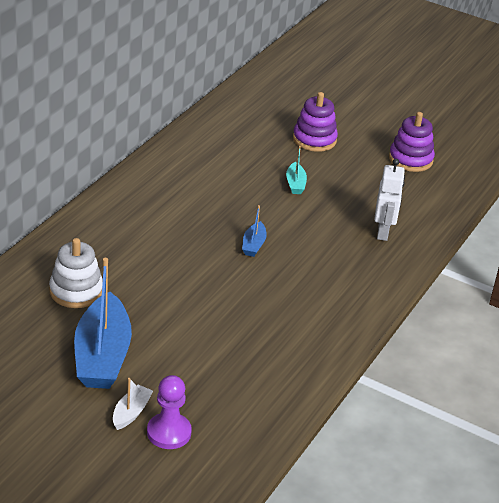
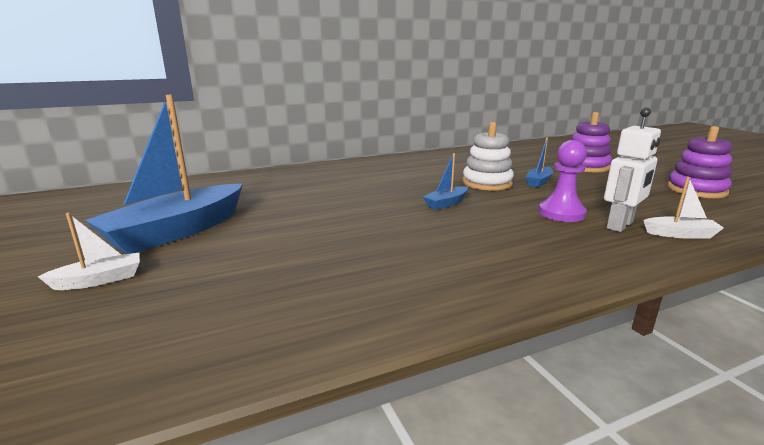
camera: 40 degrees right, 15 degrees down
(76, 291) = (244, 193): white stacking toy -> white stacking toy (487, 183)
(169, 432) = (85, 314): purple pawn -> purple pawn (561, 213)
(295, 184) = (538, 182): turquoise boat -> blue boat
(420, 230) = (680, 234): none -> white boat

